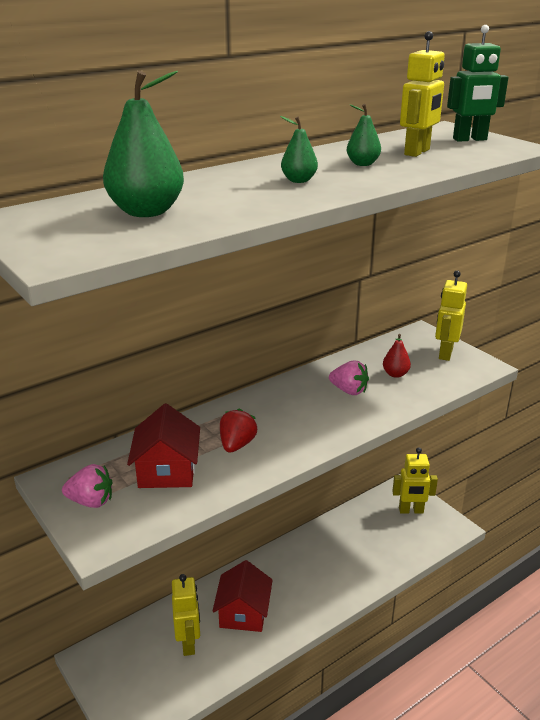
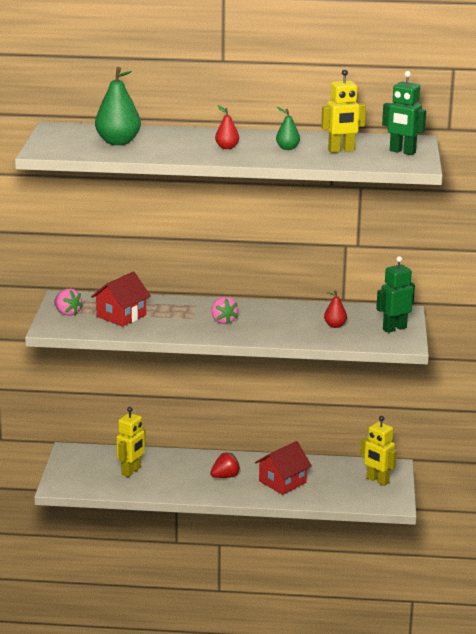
camera: 40 degrees right, 5 degrees down
(237, 445) = (175, 320): red strawberry -> red strawberry (225, 476)
(243, 613) = (181, 474): red house -> red house (282, 482)
(298, 180) = (227, 147): green pear -> red pear
(349, 391) = (287, 322): pink strawberry -> pink strawberry (223, 321)
(445, 353) = (394, 328): yellow robot -> green robot

